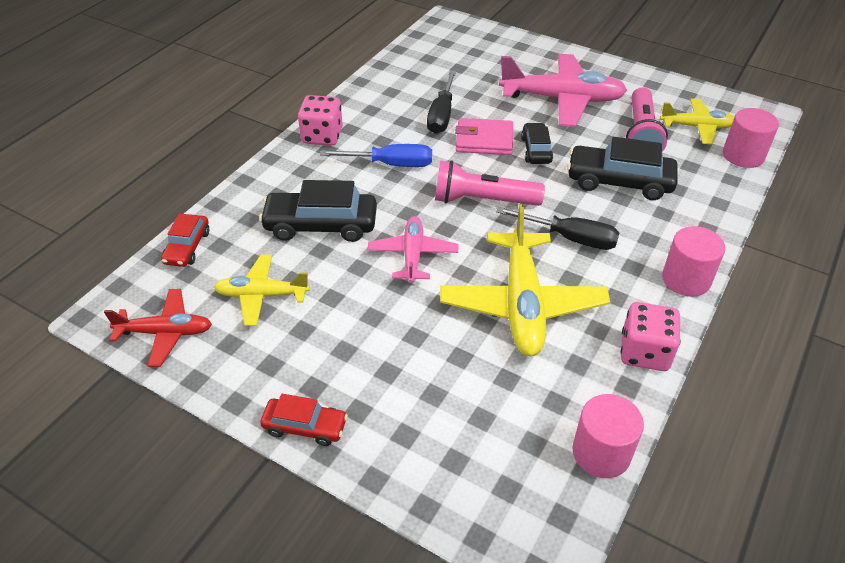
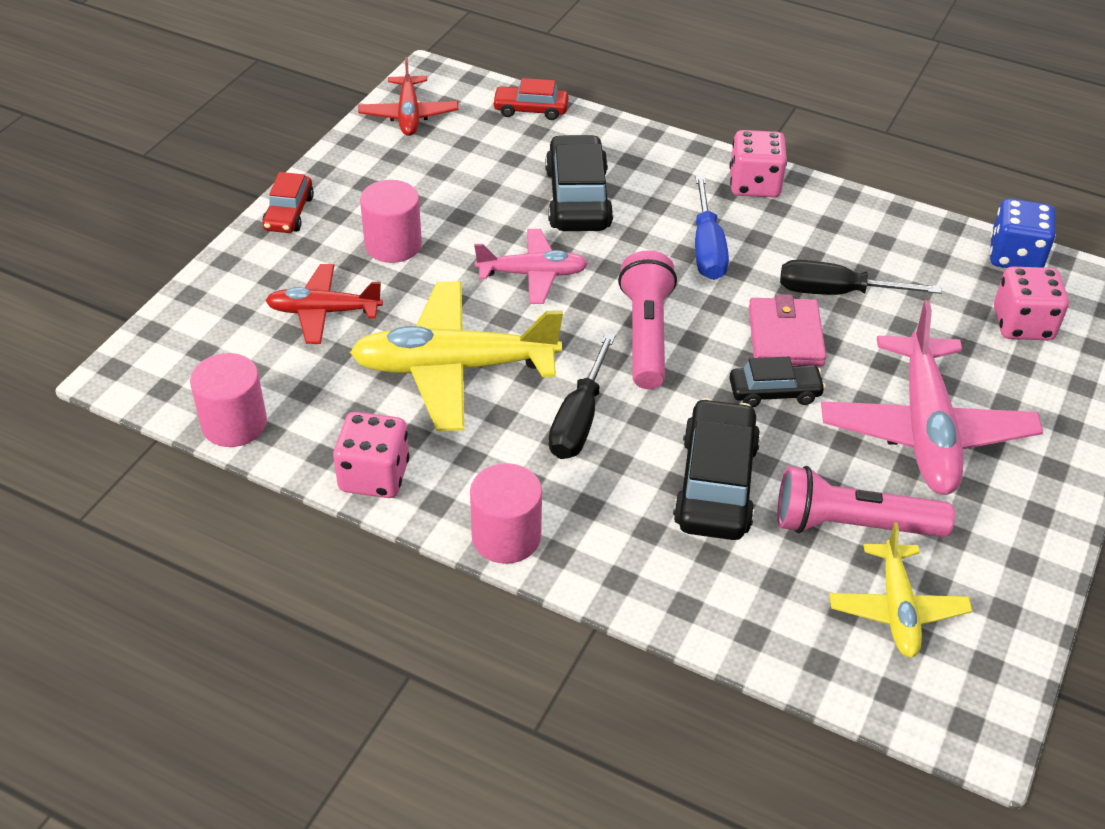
camera: 85 degrees right, 0 degrees up
(262, 295) = (461, 168): yellow plane -> none
(412, 48) = (1015, 256): none -> blue dice
(454, 392) = (324, 312): none -> red plane
(472, 55) = (1022, 324): none -> pink dice
(743, 155) = (825, 664): pink cylinder -> pink cylinder (393, 245)

